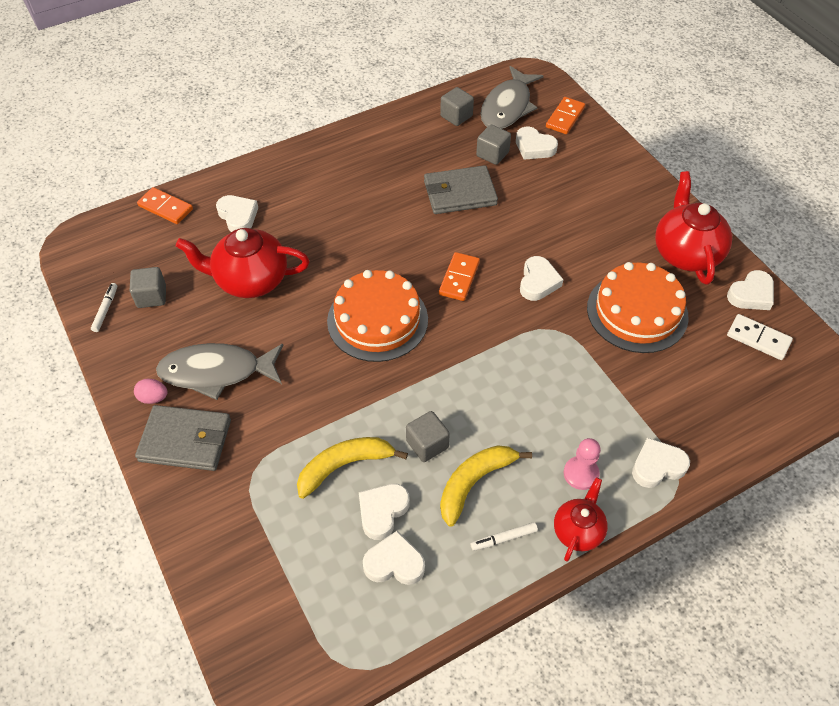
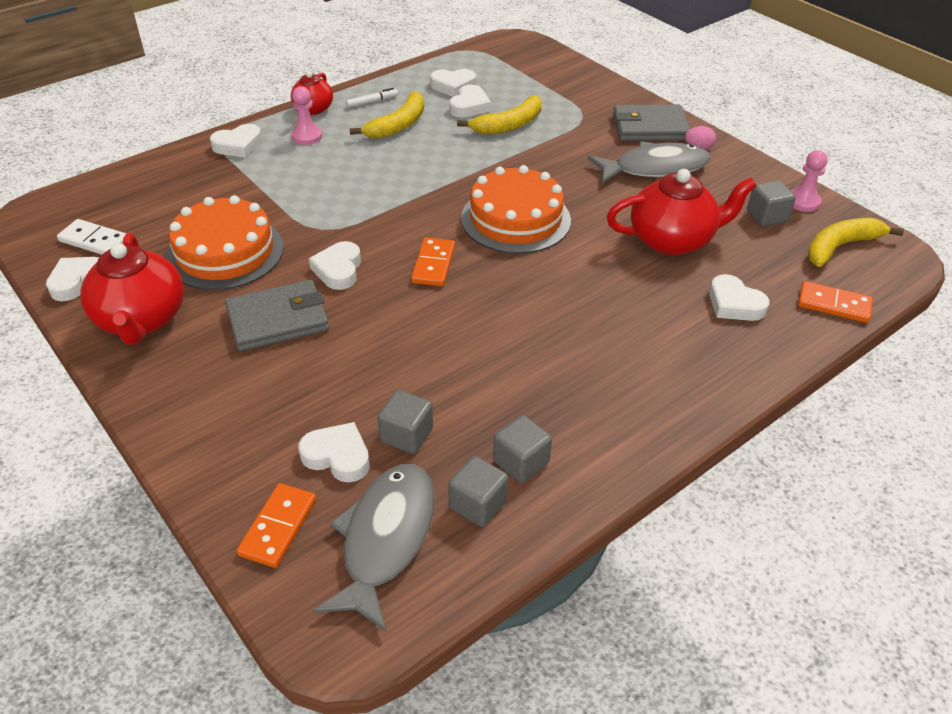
camera: 170 degrees right, 10 degrees down
(106, 309) = (803, 202): white marker -> pink pawn
(115, 257) = (840, 247): none -> yellow banana
(427, 444) = (442, 141): grey cube -> grey cube (521, 462)
(460, 193) = (449, 366): grey wallet -> grey wallet (278, 319)

